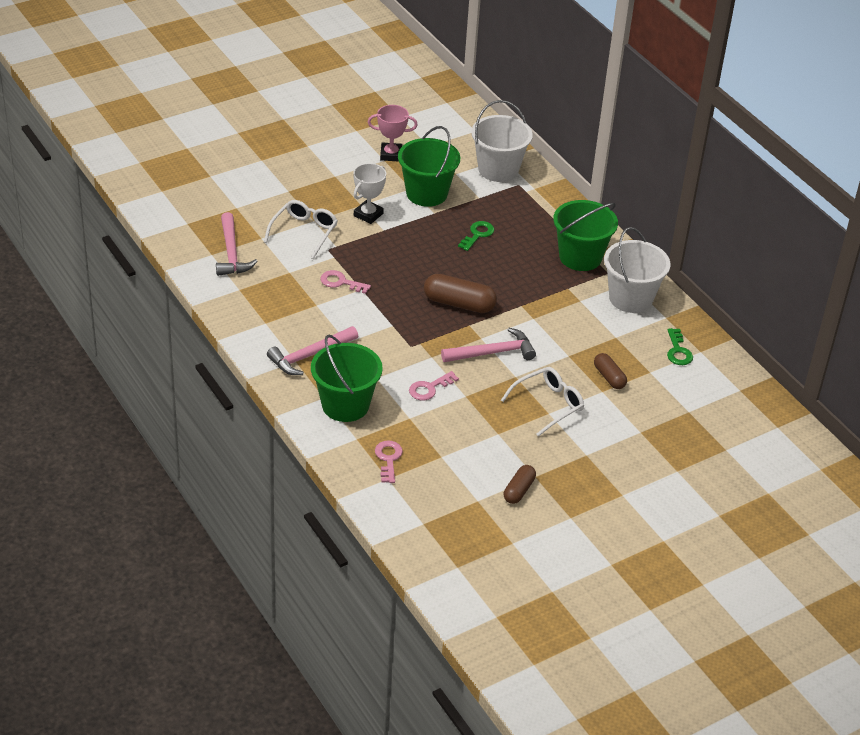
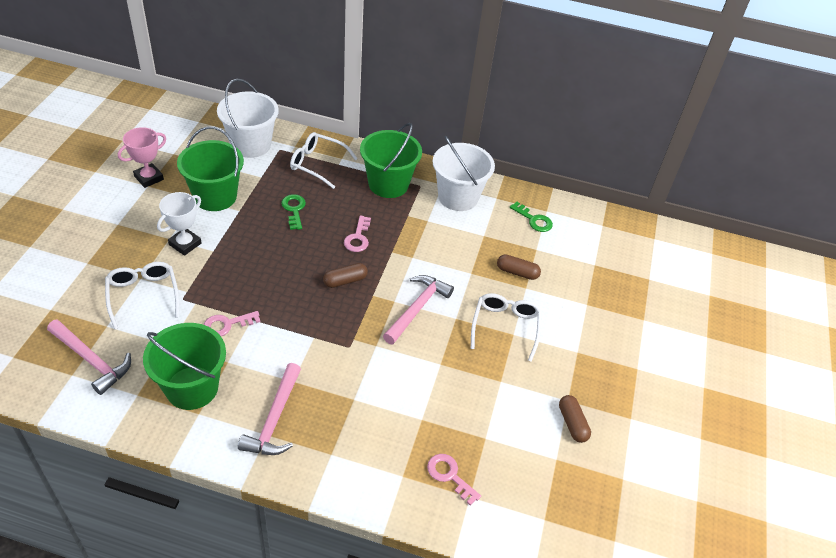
camera: 45 degrees left, 5 degrees up
(345, 405) = (357, 448): green bucket -> green bucket (192, 388)
(368, 215) = (185, 244): white trophy -> white trophy turned 45 degrees clockwise
(429, 388) = (406, 377): pink key -> pink key (358, 238)
(459, 304) = (345, 281): brown capsule -> brown capsule, size x0.60
(537, 211) = (317, 164): none -> white glasses

